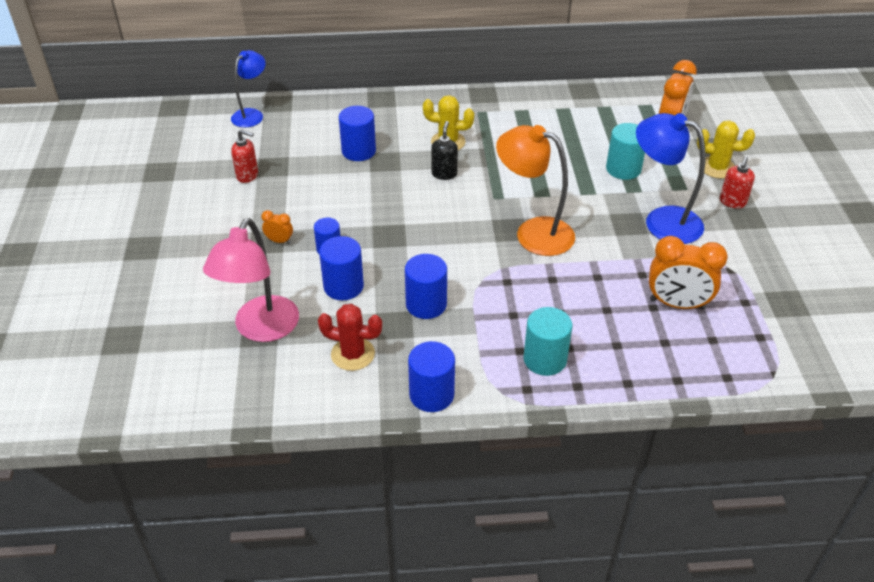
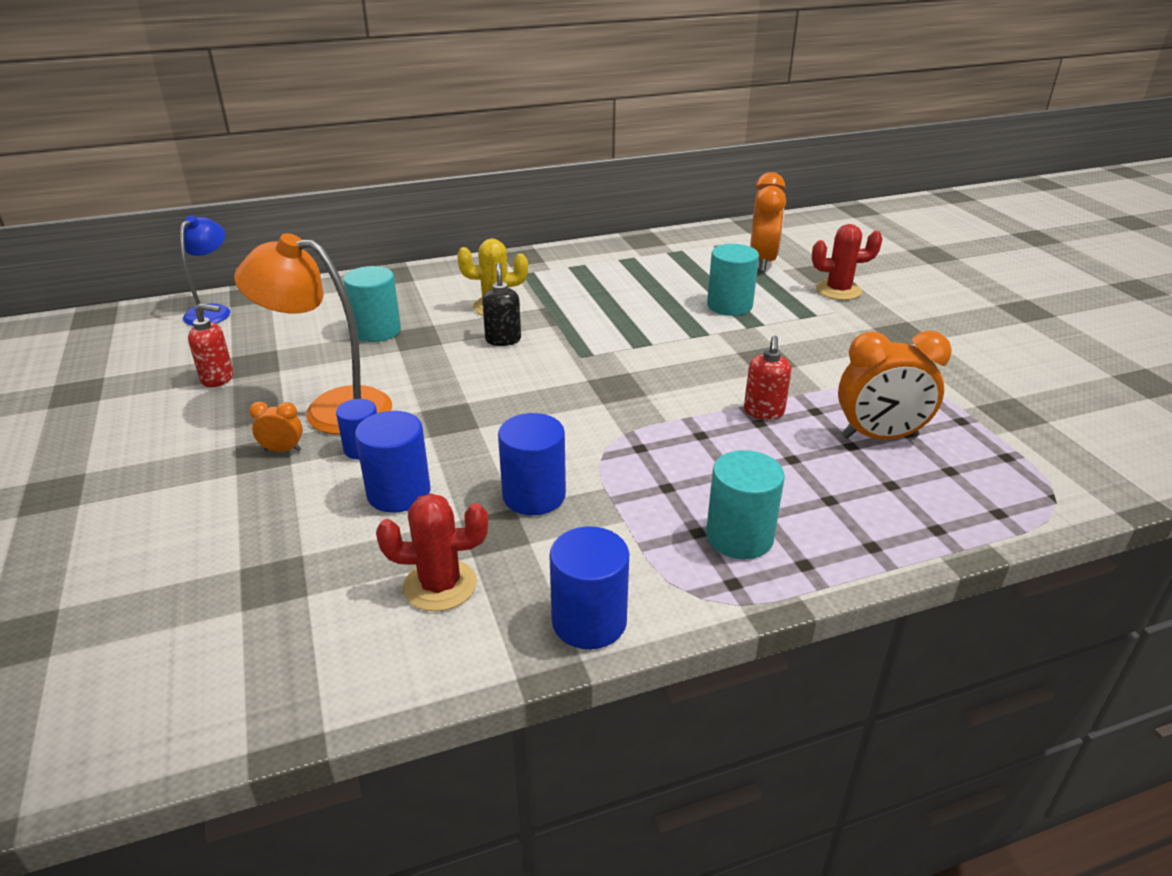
camera: 15 degrees left, 10 degrees down
(261, 329) = (275, 576): pink lamp -> none
(358, 151) = (377, 331): blue cylinder -> turquoise cylinder
(533, 233) = (649, 386): orange lamp -> orange lamp (331, 409)
(662, 221) = (806, 350): blue lamp -> none
(717, 168) = (838, 290): yellow cactus -> red cactus
(732, 202) = (877, 320): red soap dispenser -> red soap dispenser (763, 412)

